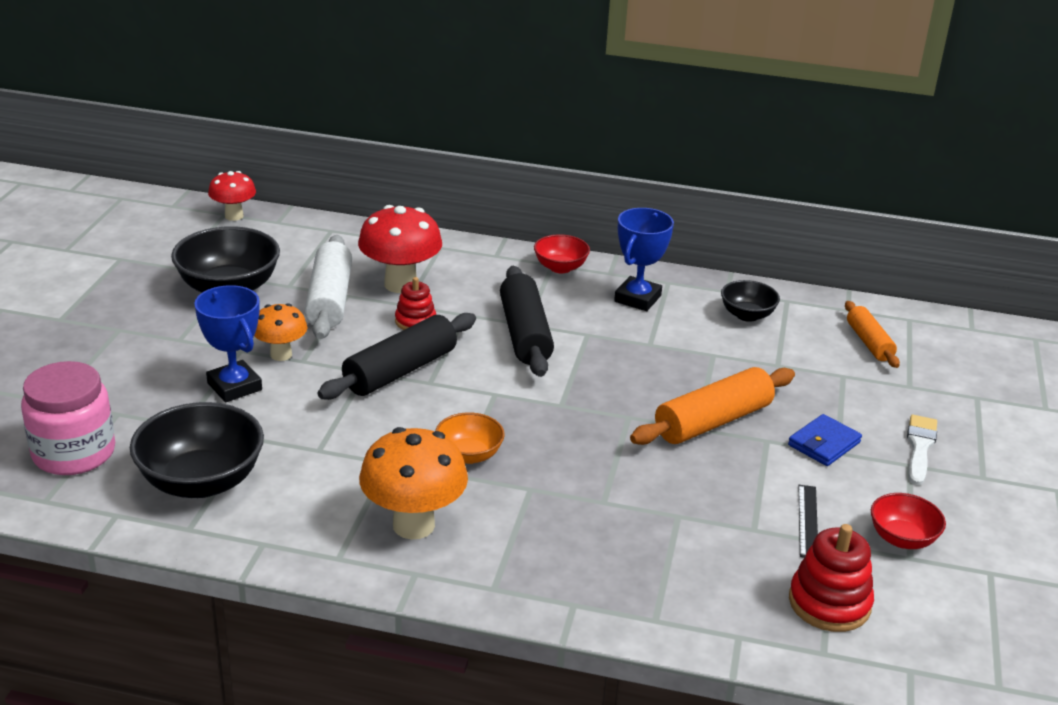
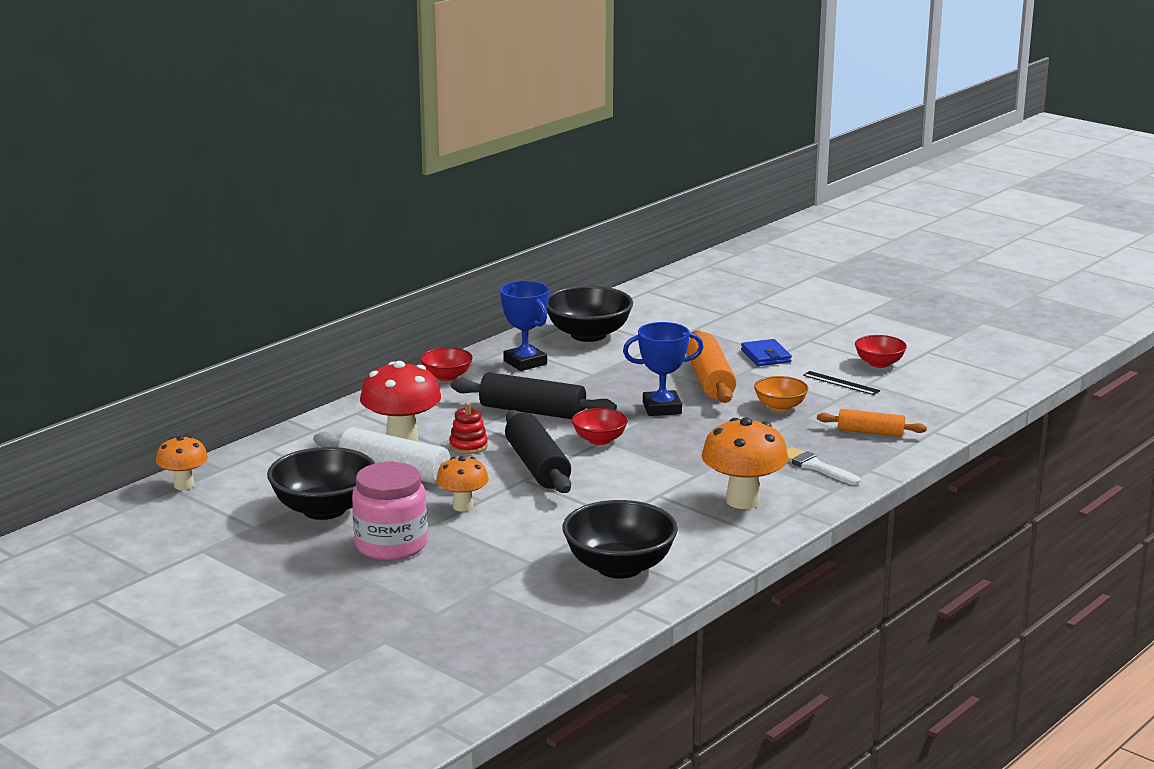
camera: 60 degrees left, 10 degrees down
(74, 453) = (529, 613): pink jar -> pink jar (391, 545)
(234, 216) = (184, 485): red mushroom -> orange mushroom
(234, 386) = (493, 533): blue trophy -> blue trophy (662, 408)
(469, 455) = (675, 465): orange bowl -> orange bowl (780, 407)
(492, 390) = (599, 440): none -> red bowl
(747, 315) = (588, 335): black bowl -> black bowl, size x1.79
(829, 603) = (922, 399): red stacking toy -> none
(869, 342) = (663, 310): orange rolling pin -> orange rolling pin (870, 432)
(920, 447) = (794, 332): white brush -> white brush (815, 466)

